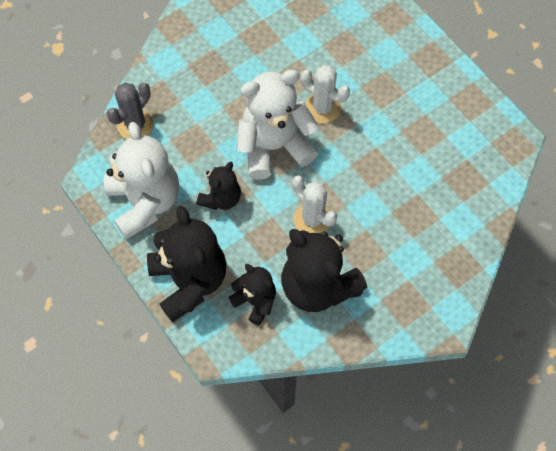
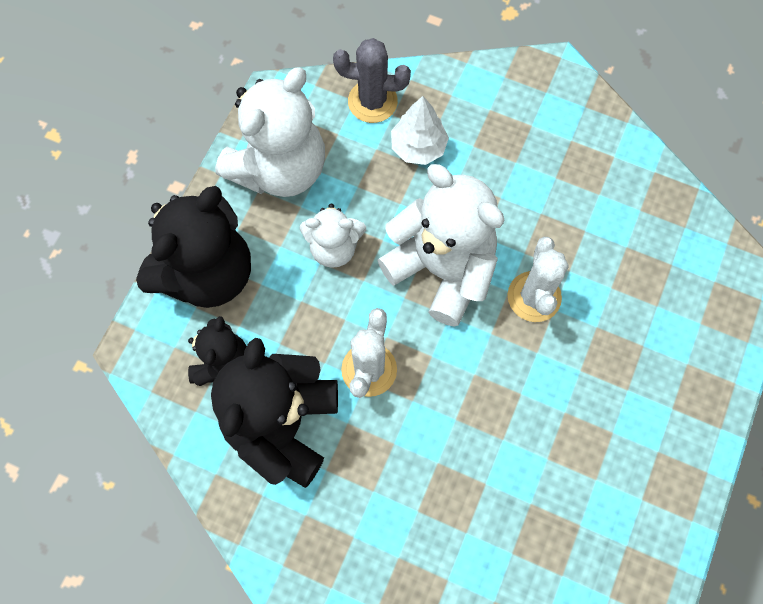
camera: 60 degrees right, 5 degrees up
(185, 116) = (418, 147): none -> white tree
(221, 198) = (334, 247): black teddy bear -> white teddy bear

